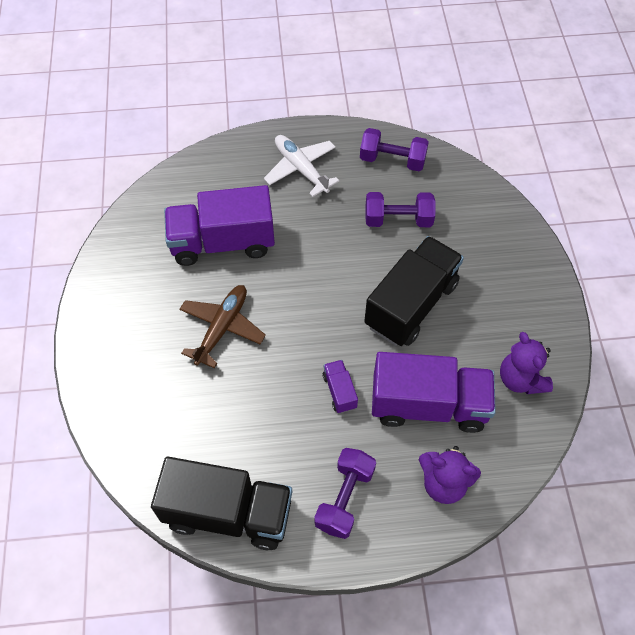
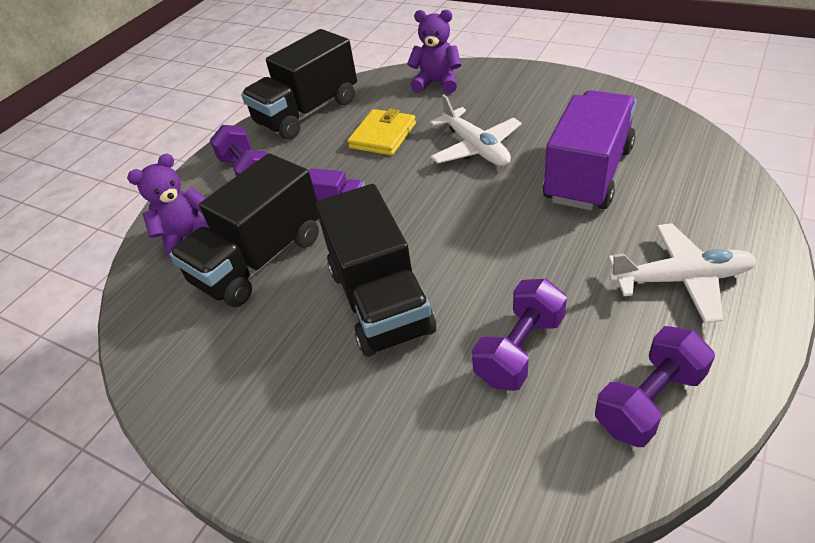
camera: 130 degrees right, 15 degrees down
(222, 328) = (476, 148): brown plane -> white plane
(236, 412) = (383, 135): none -> yellow wallet
(428, 405) = (260, 260): purple truck -> black truck
(520, 379) = (200, 356): purple teddy bear -> purple teddy bear (437, 83)

